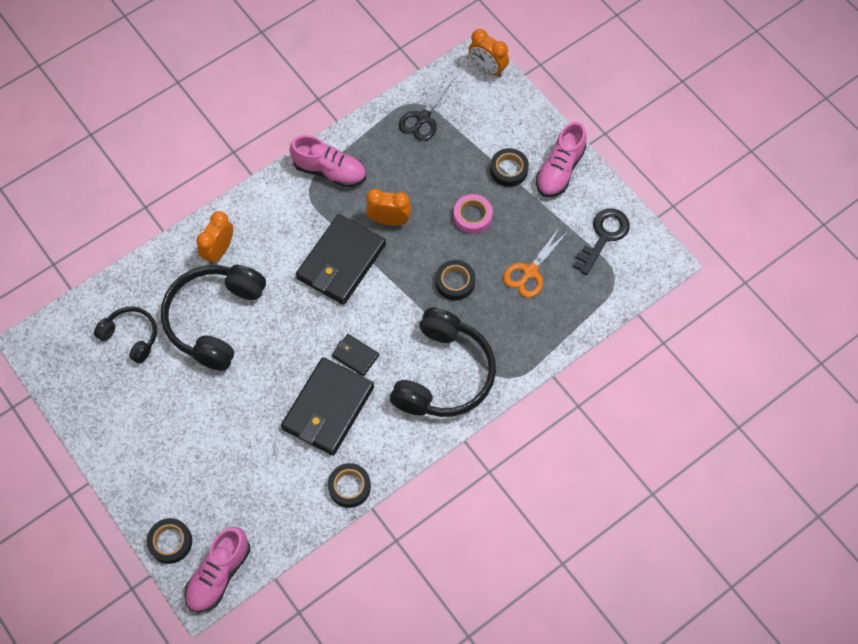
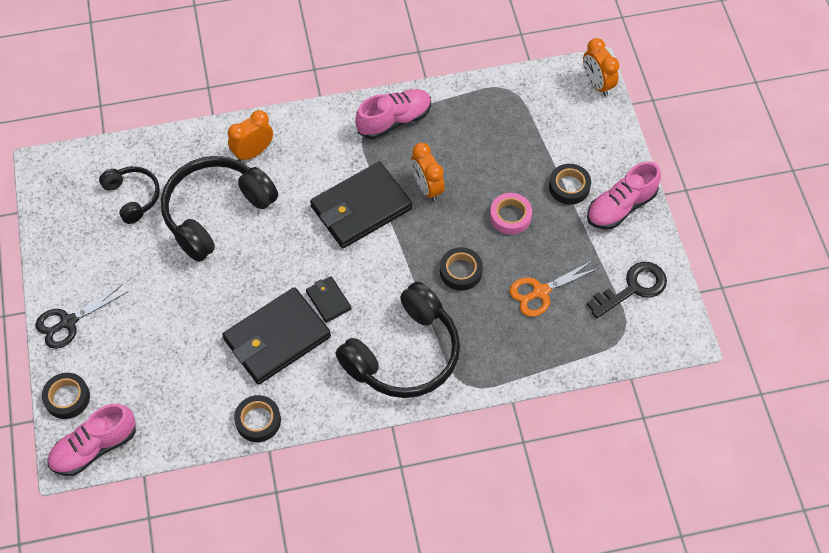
camera: 25 degrees right, 5 degrees down
(330, 171) = (394, 120): pink shoe -> pink shoe turned 75 degrees counterclockwise
(389, 220) = (427, 188): orange clock -> orange clock turned 150 degrees counterclockwise
(423, 118) = (509, 106): black scissors -> black scissors (68, 322)

